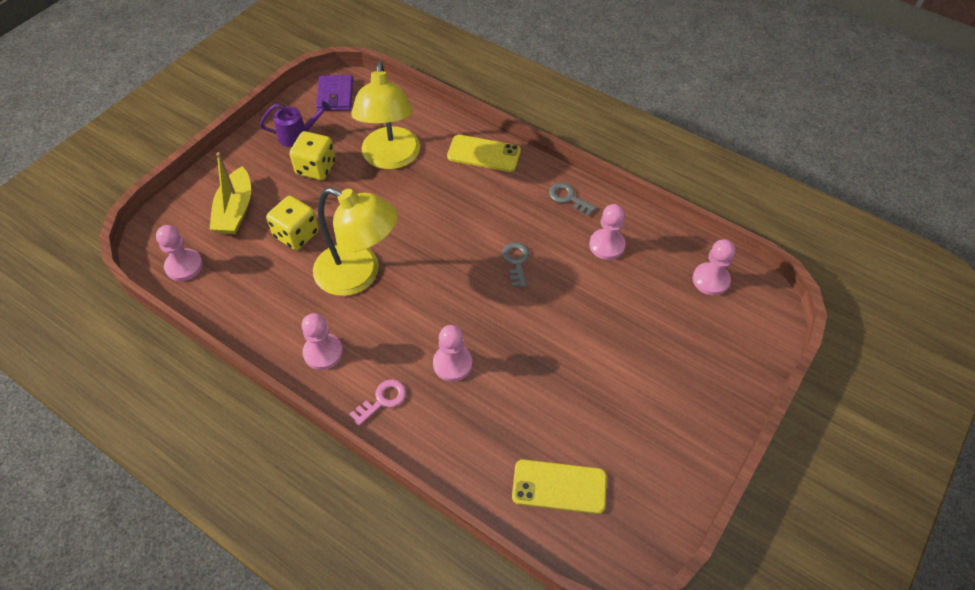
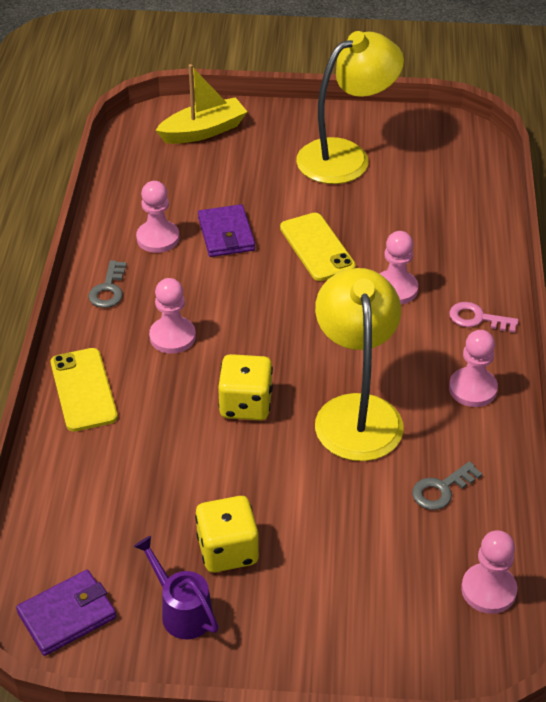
camera: 120 degrees left, 10 degrees down
(235, 210) = (365, 595): yellow boat -> yellow boat (203, 131)
(296, 234) = (349, 504): yellow dice -> yellow dice (246, 404)
(390, 158) = (154, 478): yellow lamp -> yellow lamp (346, 156)
(516, 261) = (233, 295): grey key -> grey key (441, 489)
(559, 487) = (445, 181): yellow phone -> yellow phone (317, 247)
(586, 287) = (226, 234): none -> purple wallet
(710, 280) = (150, 160): pink pawn -> pink pawn (172, 337)

